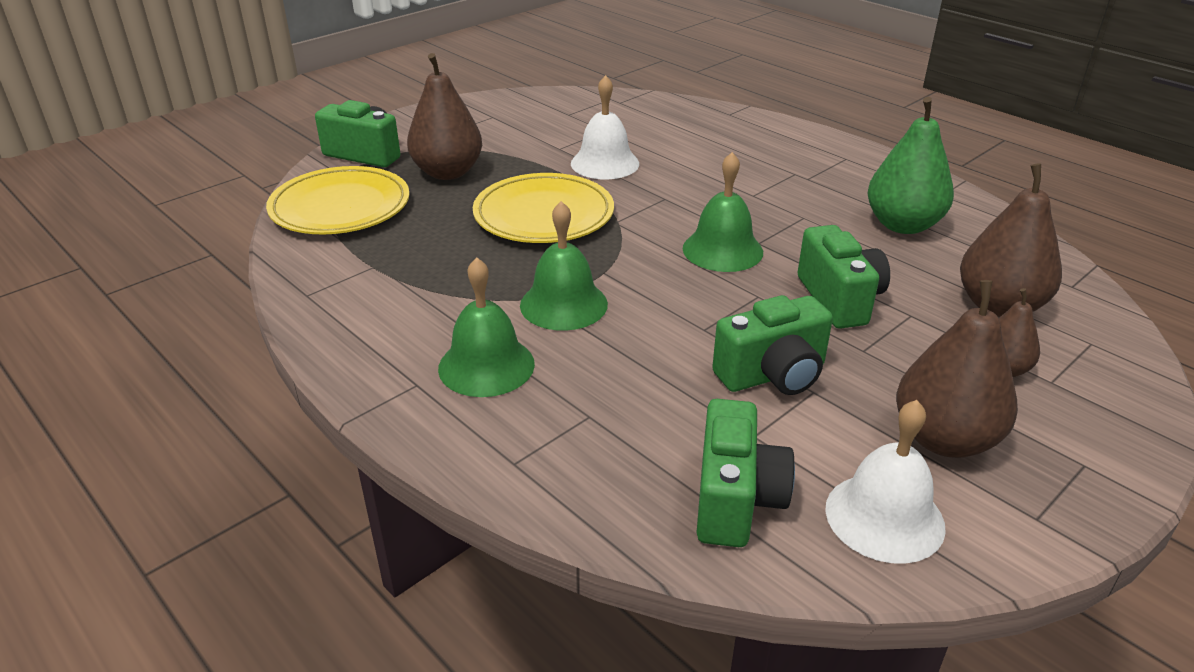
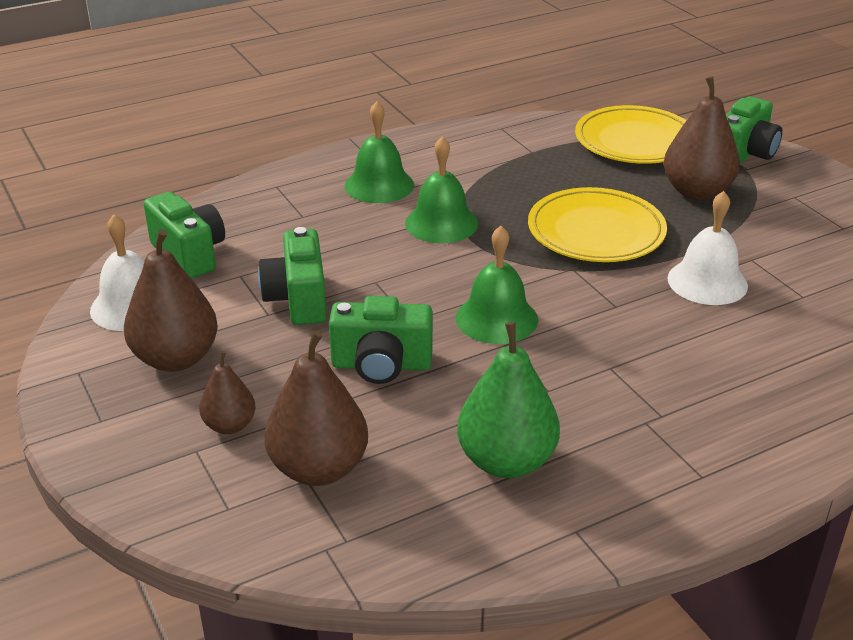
camera: 105 degrees right, 0 degrees up
(735, 499) = (189, 254): green camera -> green camera turned 150 degrees counterclockwise

